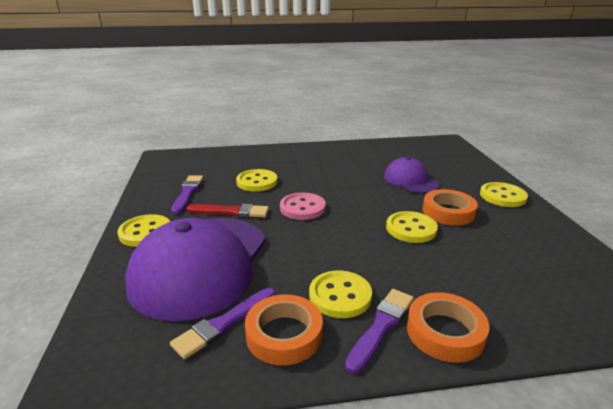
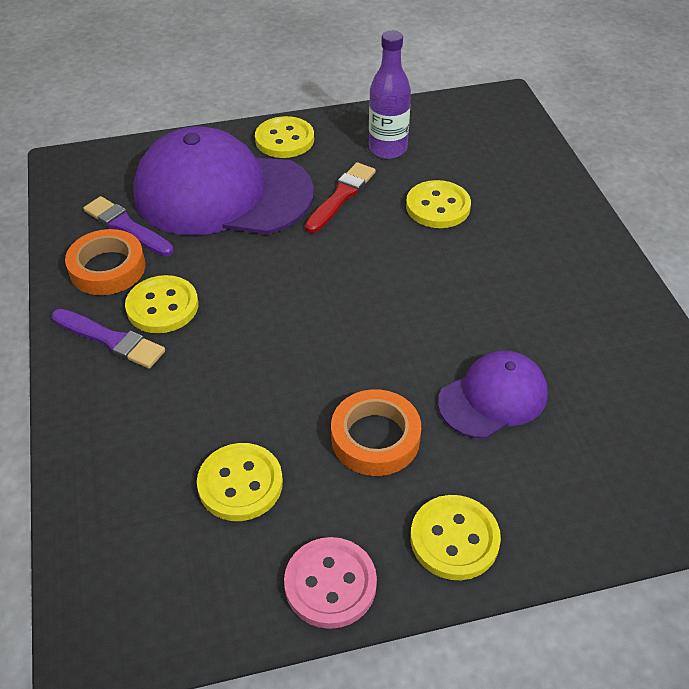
camera: 85 degrees right, 20 degrees up
(187, 193) = (388, 149): purple brush -> purple bottle
(231, 212) = (341, 196): red brush -> red brush turned 150 degrees counterclockwise
(302, 208) = (362, 262): pink button -> pink button (330, 584)
(411, 229) = (314, 382): yellow button -> yellow button (240, 484)
(445, 332) = (96, 393): orange tape -> none

